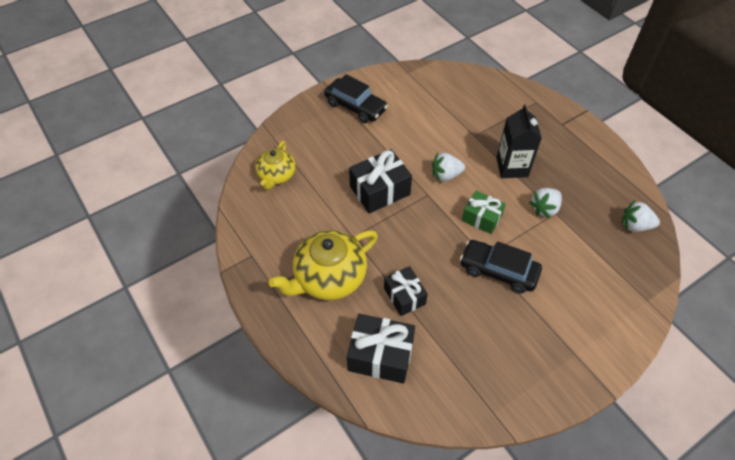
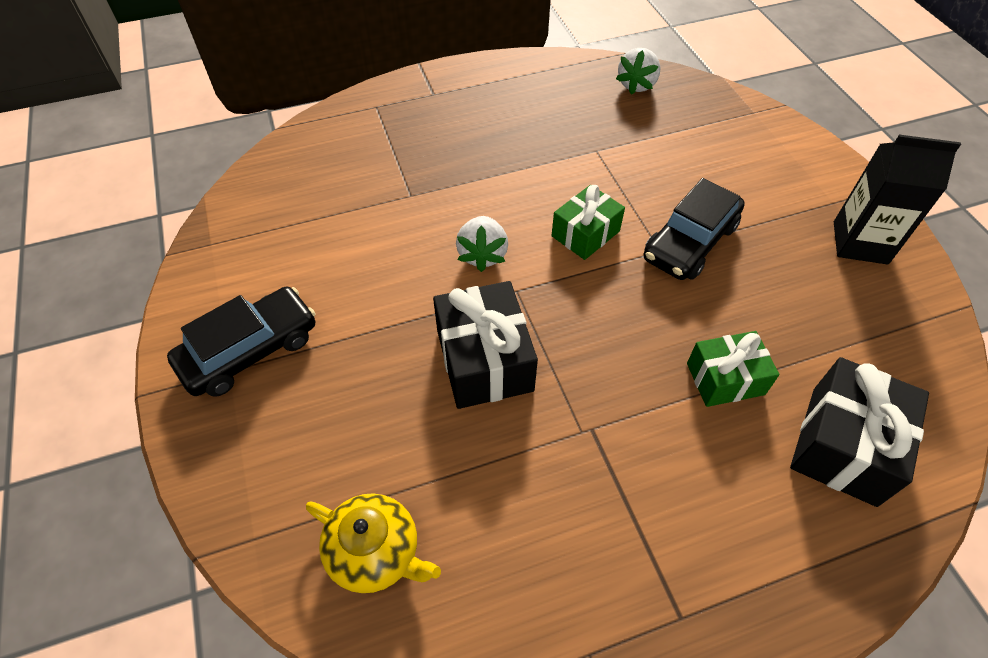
camera: 75 degrees left, 0 degrees up
(329, 278) = (672, 497): yellow teapot -> none
(404, 296) = (725, 379): black gift -> green gift
(512, 167) = (495, 170): black carton -> black carton (860, 242)
(544, 209) = (586, 159): white strawberry -> none

